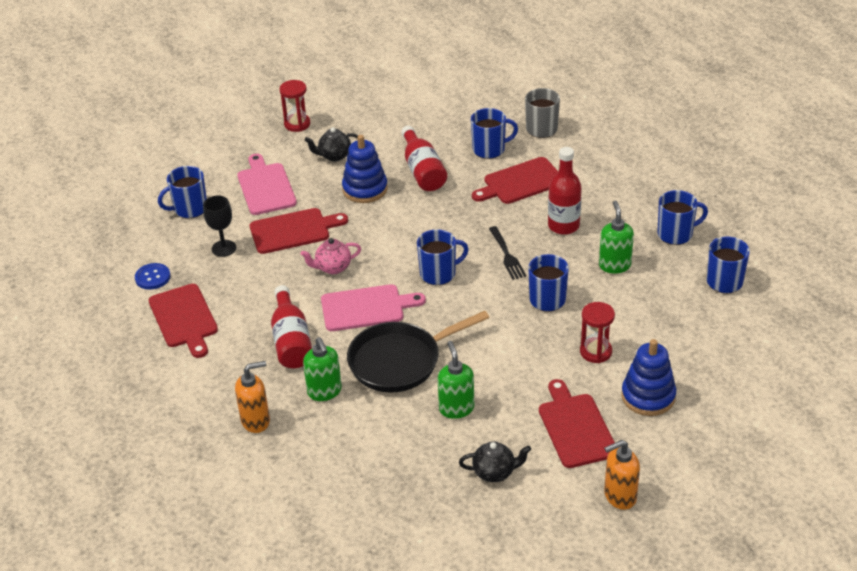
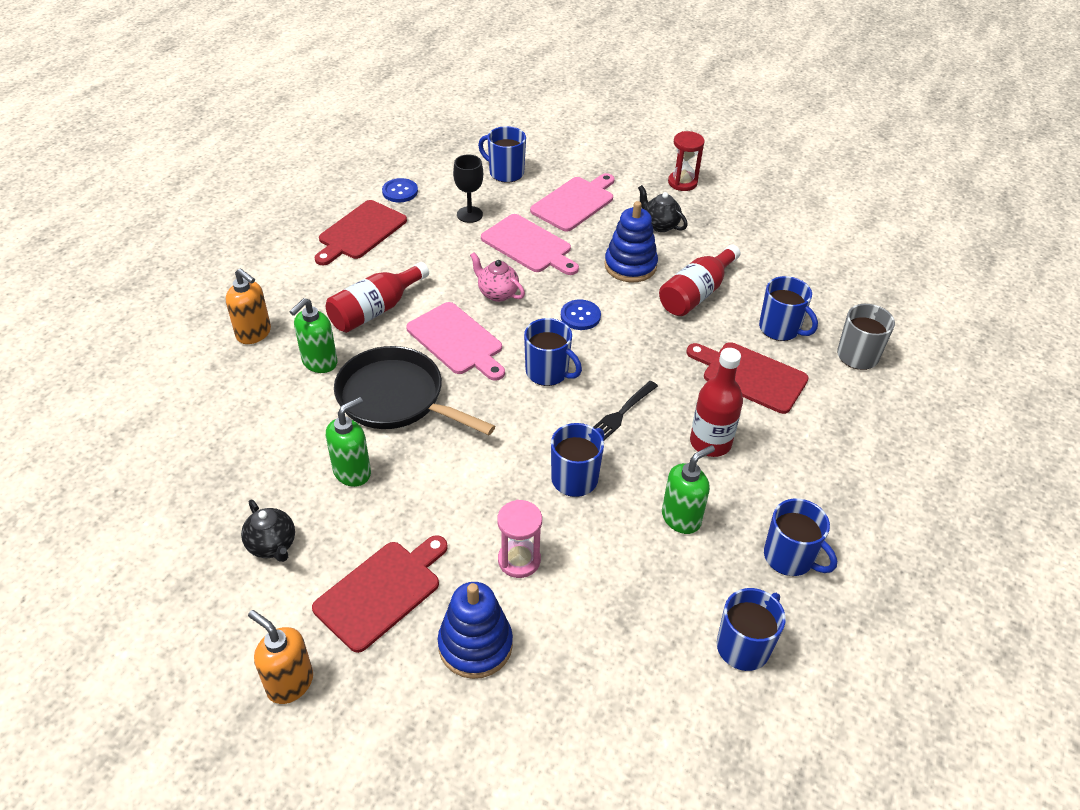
camera: 55 degrees right, 5 degrees up
(293, 230) = (529, 245): red cutting board -> pink cutting board
(395, 235) = (580, 316): none -> blue button
(595, 352) = (519, 560): red hourglass -> pink hourglass

